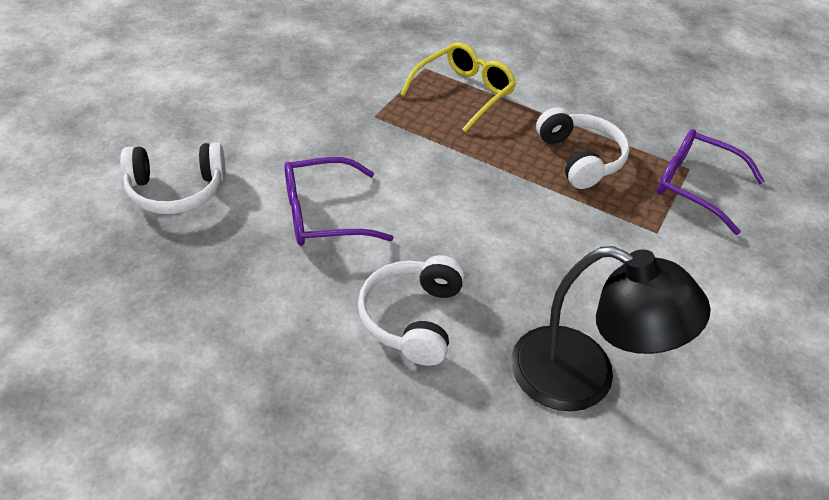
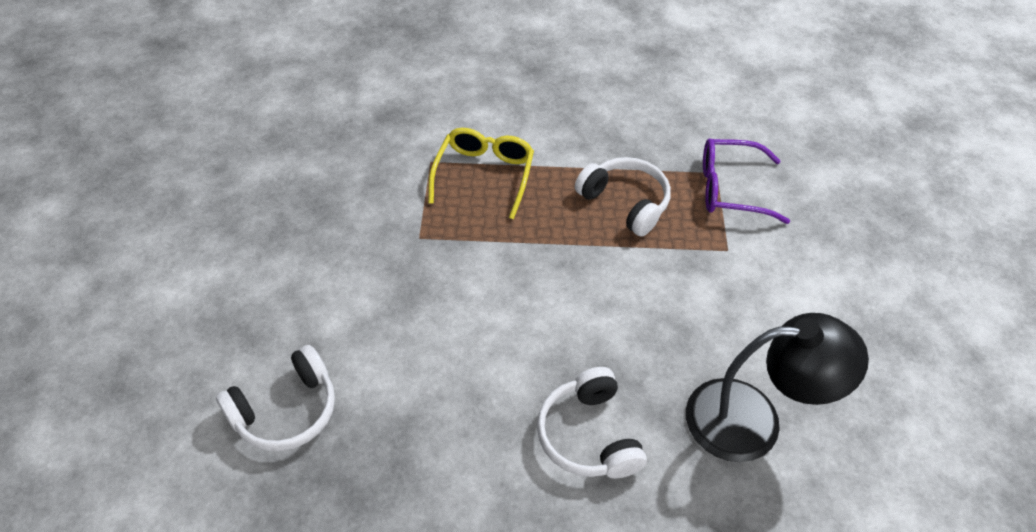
camera: 25 degrees left, 5 degrees up
(323, 214) = (444, 368): purple glasses -> none

